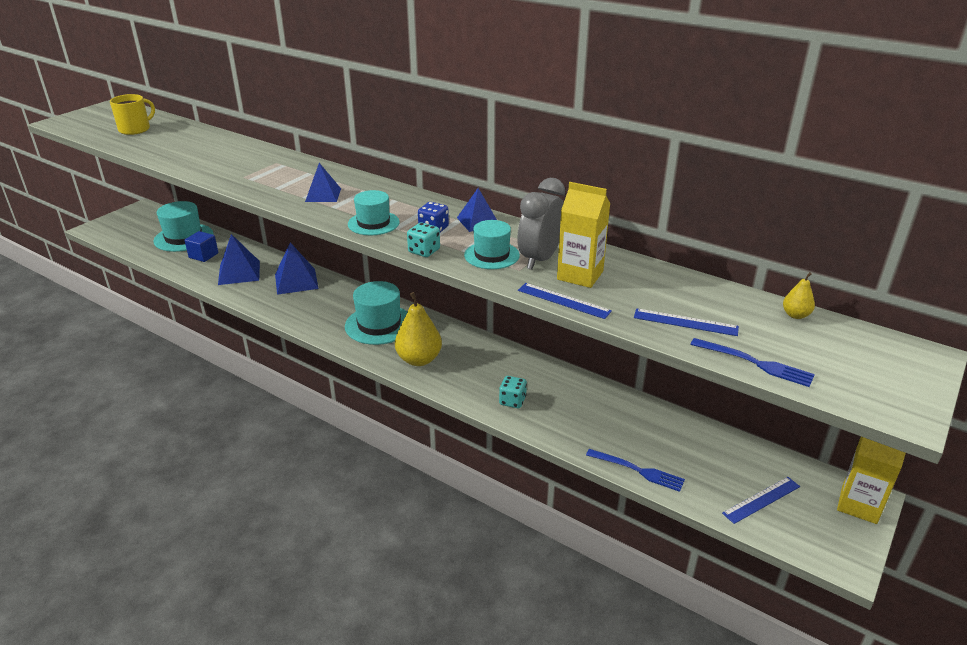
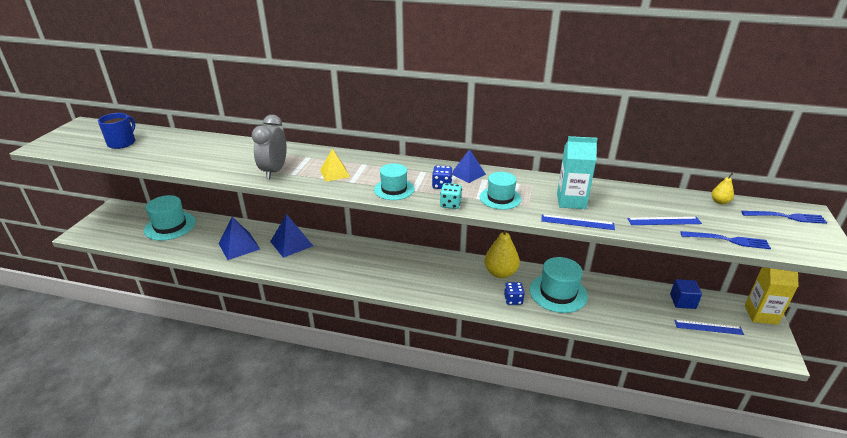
camera: 20 degrees left, 0 degrees up
(135, 129) = (122, 143): yellow mug -> blue mug
(203, 255) = (198, 238): blue cube -> blue cube (682, 301)
(323, 195) = (335, 173): blue pyramid -> yellow pyramid
(379, 325) = (380, 264): turquoise hat -> turquoise hat (558, 293)
(419, 359) = (427, 284): yellow pear -> yellow pear (500, 273)
(512, 401) = (513, 300): turquoise dice -> blue dice
(540, 259) = (535, 194): grey clock -> grey clock (274, 171)
(580, 275) = (571, 201): yellow carton -> turquoise carton
(639, 471) = (626, 328): blue fork -> blue fork (787, 217)
(761, 500) = (708, 327): blue ruler -> blue ruler turned 60 degrees clockwise

